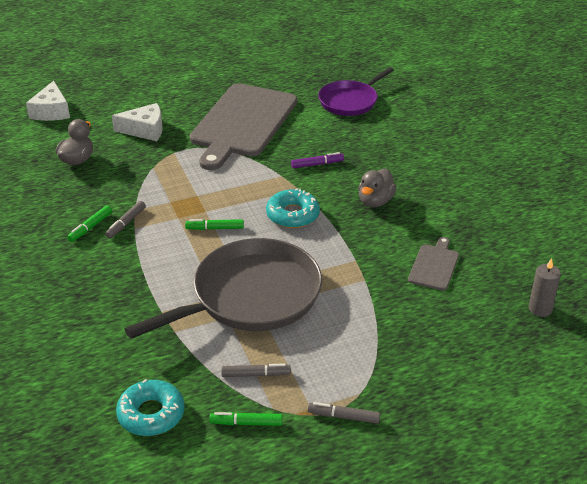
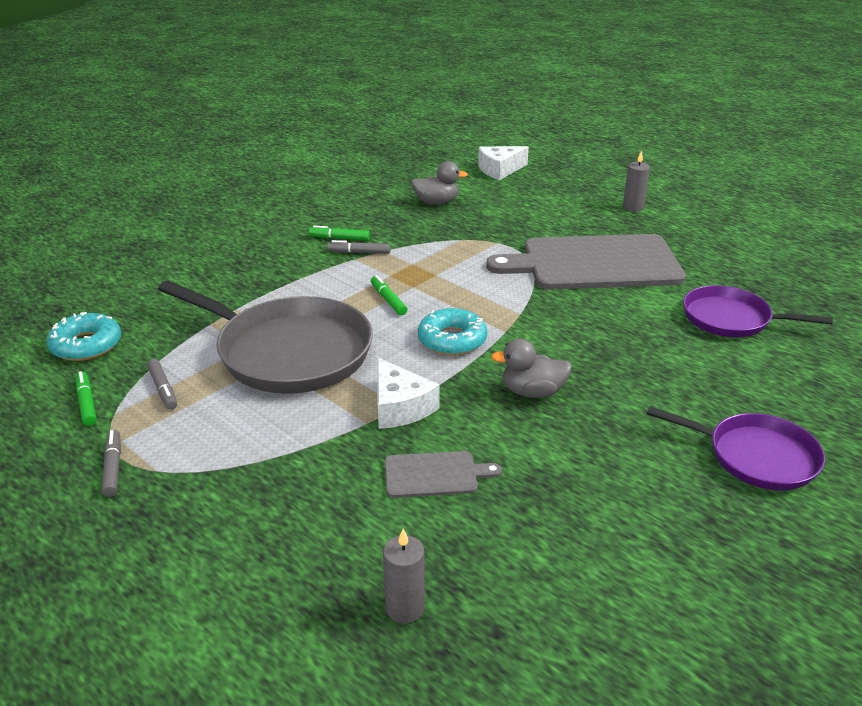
camera: 65 degrees right, 5 degrees down
(145, 130) = (520, 217): white cheese -> white cheese (400, 407)
(179, 78) = (633, 207): none -> grey candle
(317, 164) = (567, 331): purple marker -> none
(480, 148) = (756, 457): none -> purple pan

